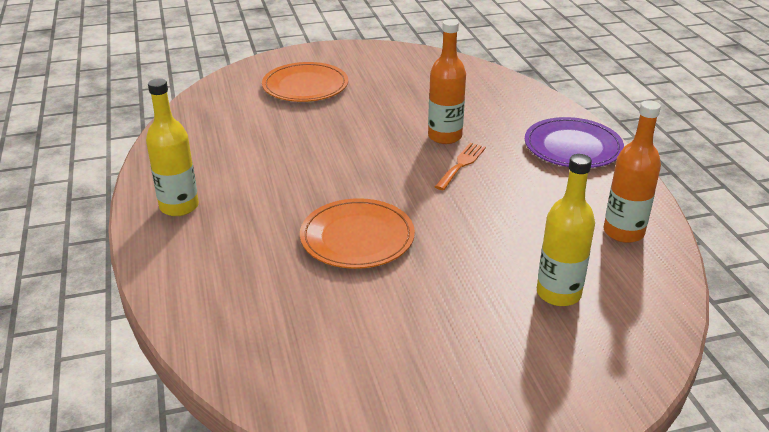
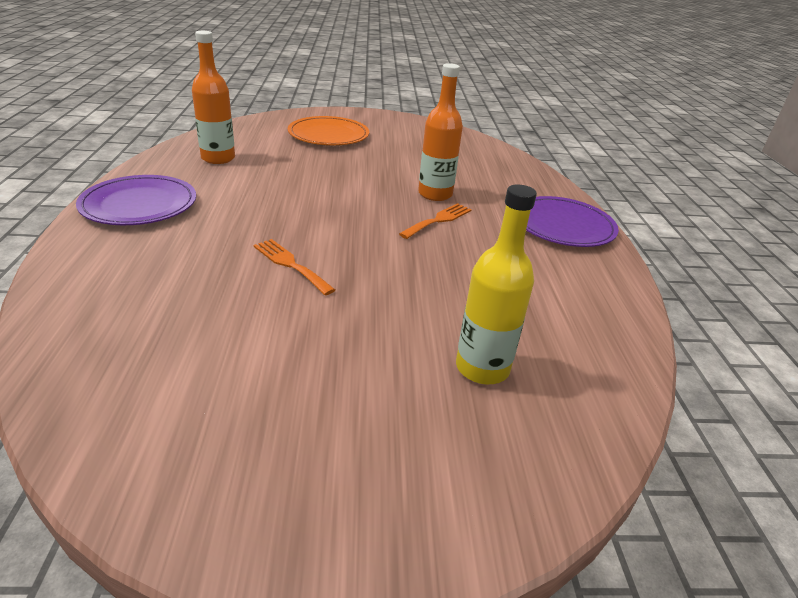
camera: 10 degrees right, 0 degrees up
(179, 206) = (139, 205): yellow bottle -> purple plate
(357, 237) = (290, 264): orange plate -> orange fork
(623, 232) = (588, 317): orange bottle -> orange bottle (218, 158)

